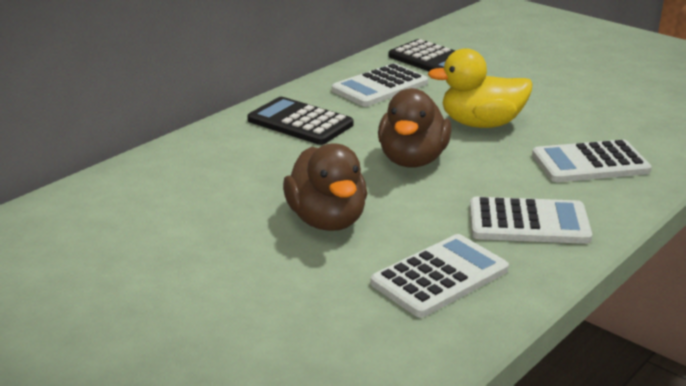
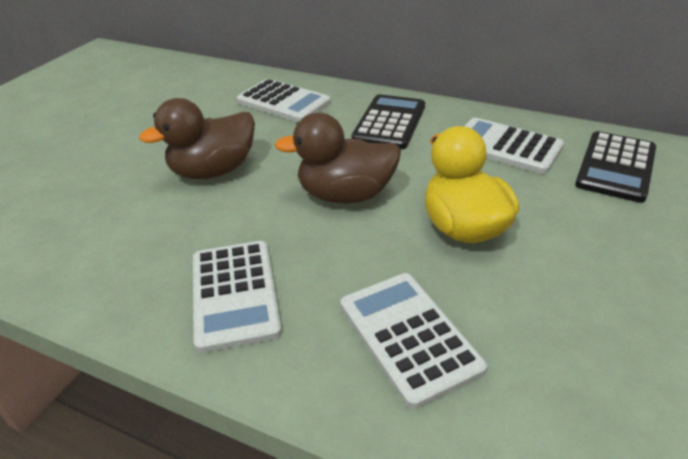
camera: 75 degrees right, 10 degrees up
(440, 277) = (123, 247): white calculator -> white calculator (283, 102)

